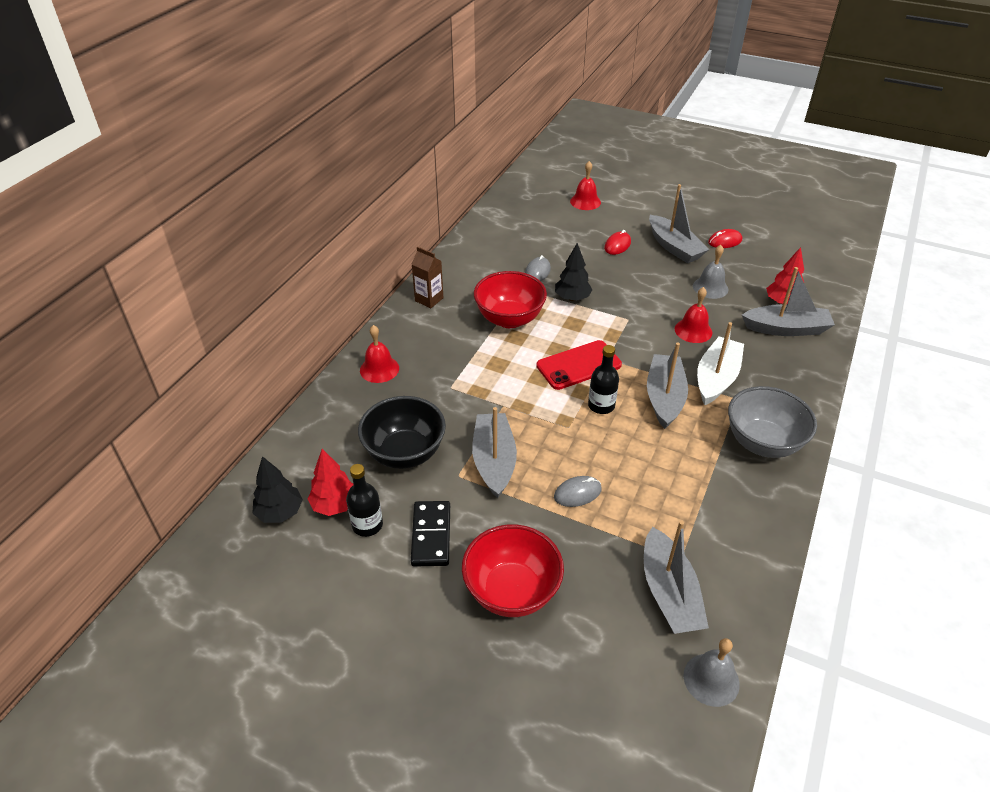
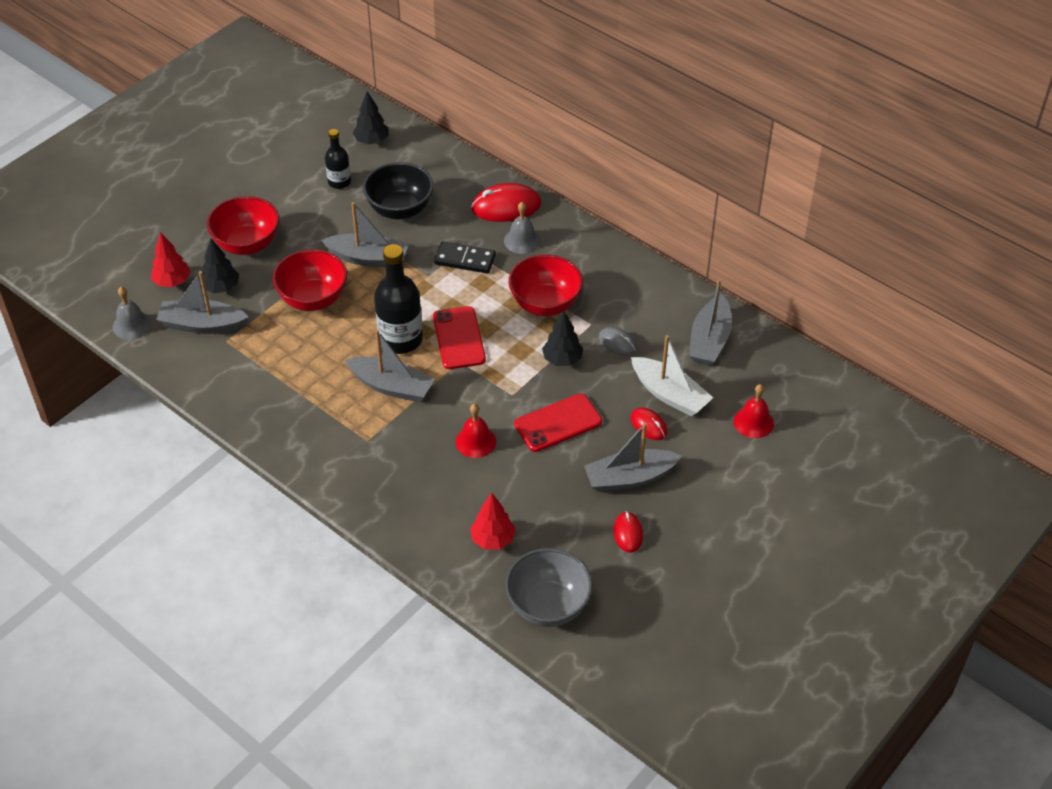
camera: 105 degrees right, 5 degrees up
(335, 505) = (365, 168): red tree -> red tree (172, 282)
(379, 369) = (506, 207): red bell -> red mouse
(429, 299) = (596, 252): brown carton -> none
(431, 535) = (314, 212): black domino -> black domino (465, 260)
(577, 493) = (313, 299): grey mouse -> red bowl
(599, 595) = (221, 287): none -> black tree
(601, 405) = (400, 339): black bottle -> black bottle, size x1.75
(644, 289) = (558, 423): none -> red phone
(710, 287) = (542, 483): grey bell -> grey bell (522, 240)
(716, 378) = (400, 434): white boat -> white boat (669, 394)
(762, 443) = (308, 436): grey bowl -> grey bowl (548, 606)
(786, 329) = (449, 523): grey boat -> grey boat (709, 340)

